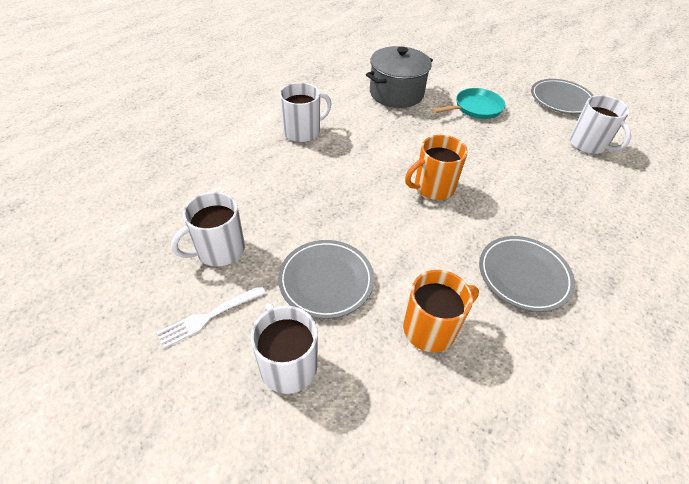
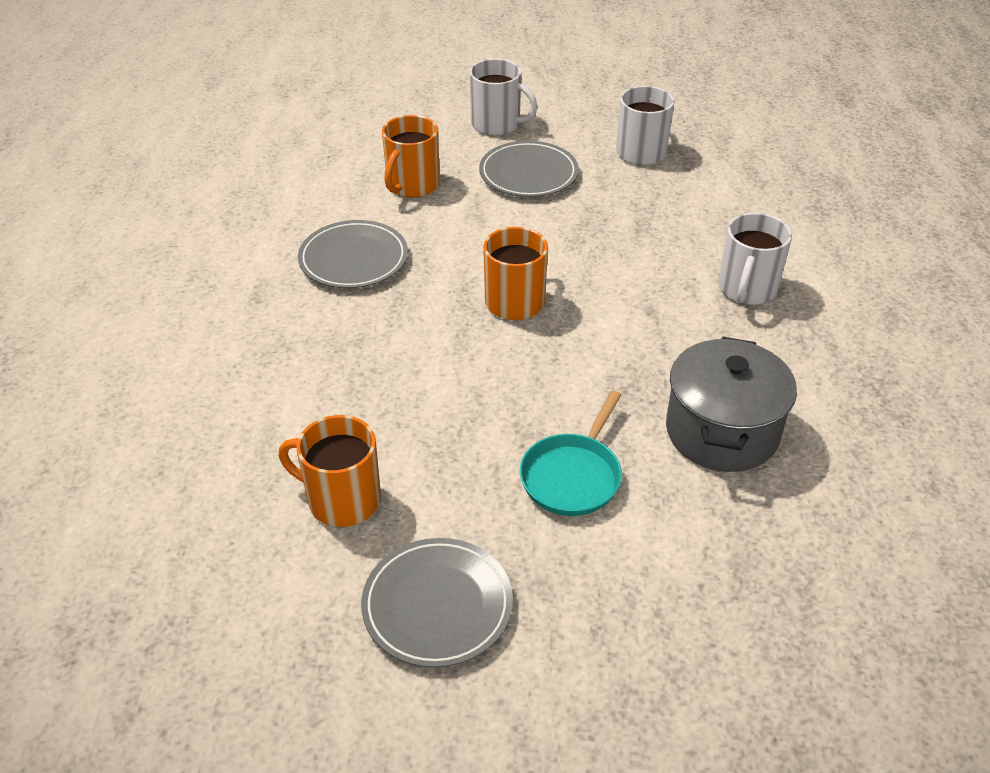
camera: 145 degrees right, 5 degrees down
(210, 316) = (584, 120): white fork -> none
(588, 144) = (342, 500): white mug -> orange mug

